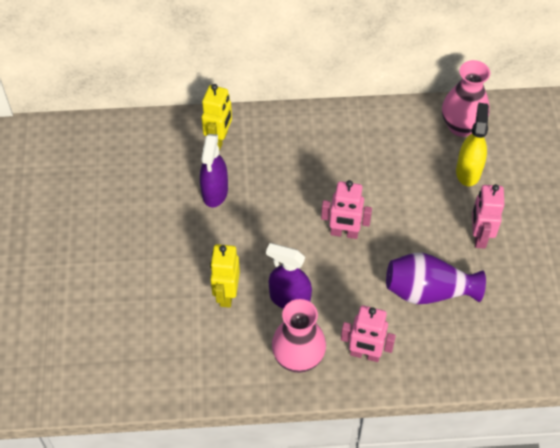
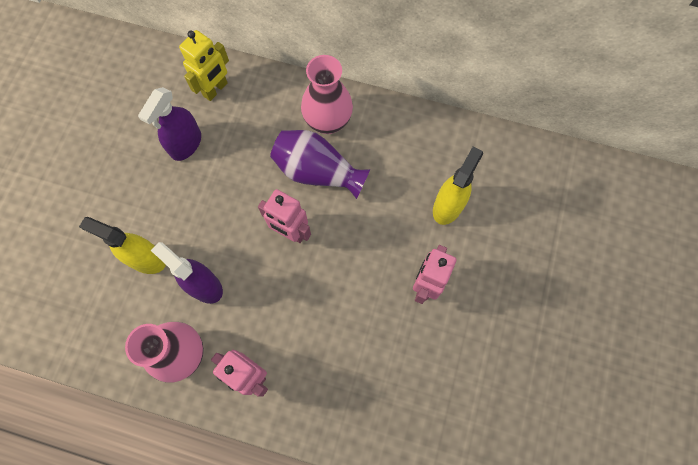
camera: 20 degrees right, 15 degrees up
(226, 294) = (146, 259): yellow robot -> yellow spray bottle
(428, 291) = (345, 327): purple vase -> purple vase (317, 171)
(461, 126) = (463, 153): pink vase -> pink vase (328, 121)

